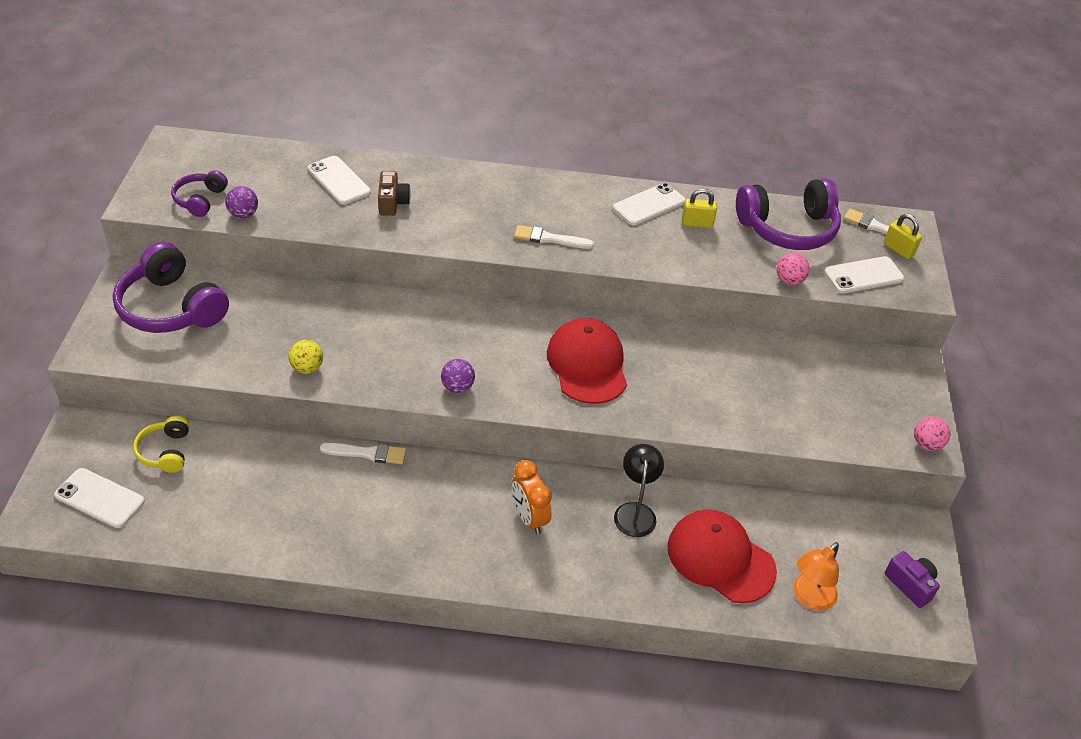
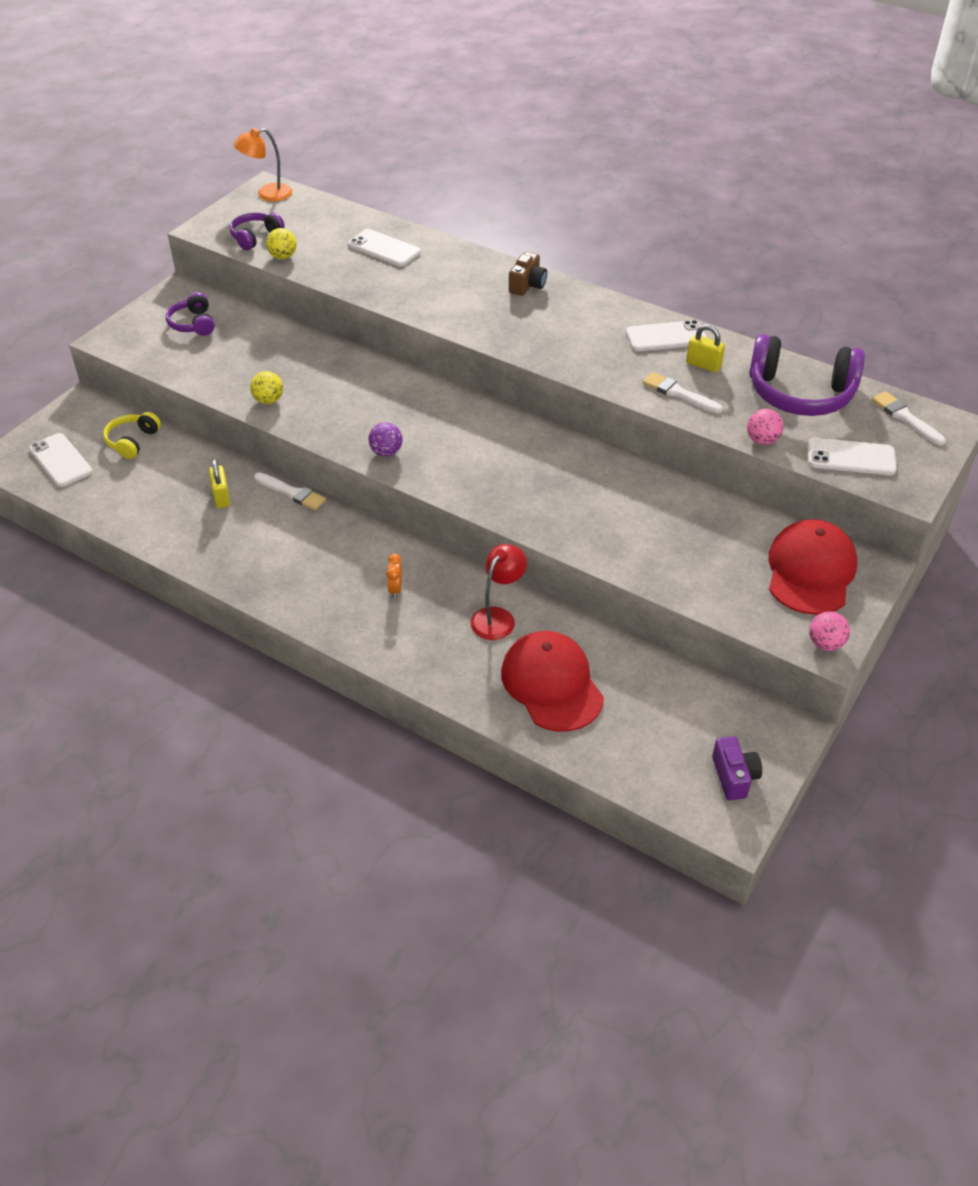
camera: 30 degrees right, 0 degrees up
(171, 307) = (193, 324): purple headphones -> purple headphones, size x0.53
(243, 214) = (283, 257): purple ball -> yellow ball
(339, 180) = (384, 248): white phone -> white phone turned 45 degrees counterclockwise
(392, 203) = (418, 277): brown camera -> brown camera (527, 285)
(529, 518) = (395, 589): orange clock -> orange clock, size x0.57
(549, 239) = (541, 342): white brush -> white brush (678, 393)
(587, 364) = (521, 468): red cap -> red cap (810, 571)
(635, 512) = (498, 617): black lamp -> red lamp
(809, 598) = (616, 749): orange lamp -> orange lamp (267, 194)
(898, 249) = (913, 444): yellow padlock -> yellow padlock (221, 497)

